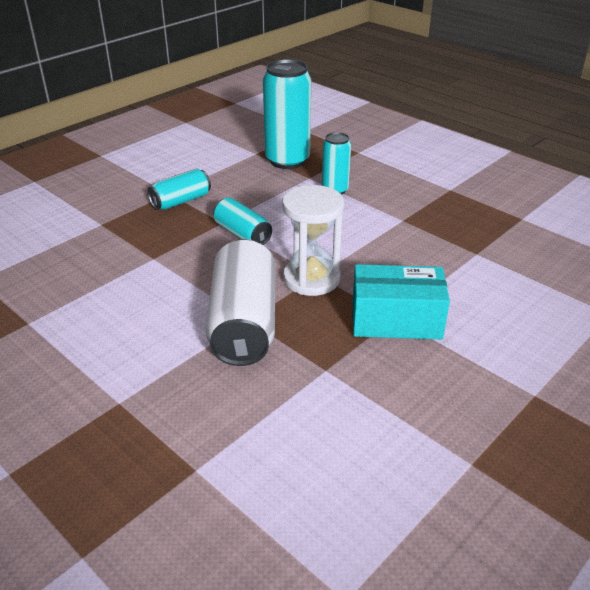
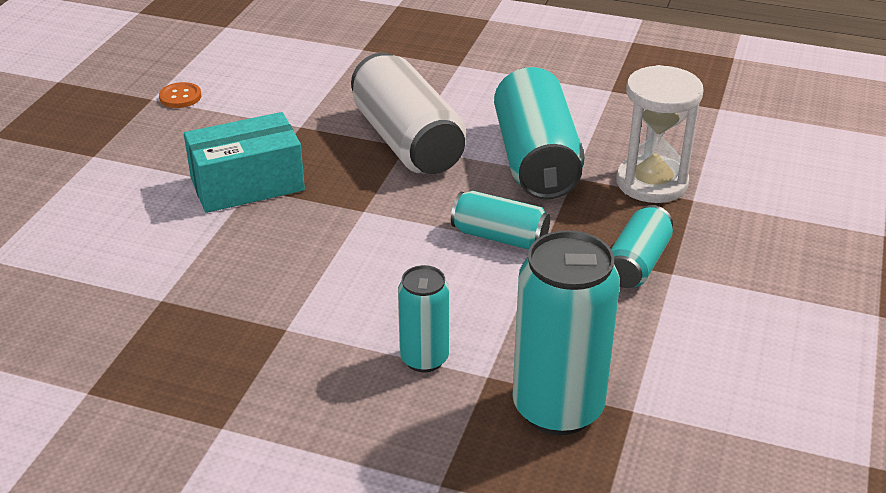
camera: 155 degrees right, 0 degrees up
(163, 277) = (536, 160): none -> turquoise can
(311, 278) = (367, 203): white hourglass -> white hourglass (651, 183)
(437, 454) = (180, 97): none -> orange button

